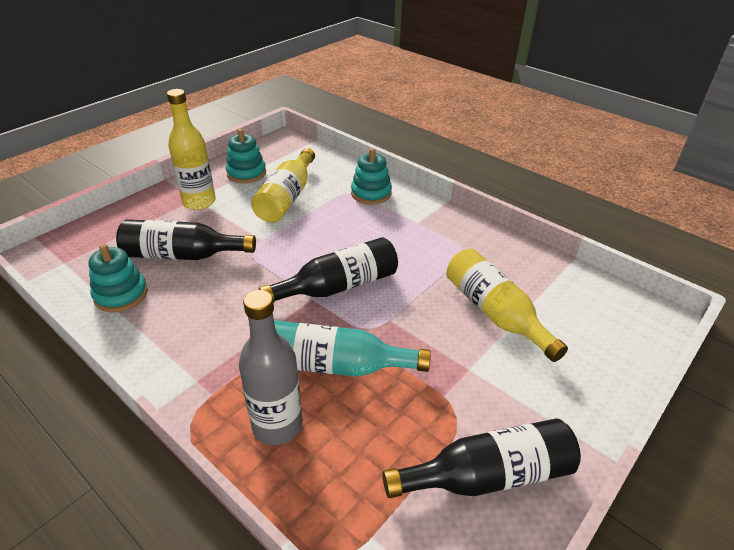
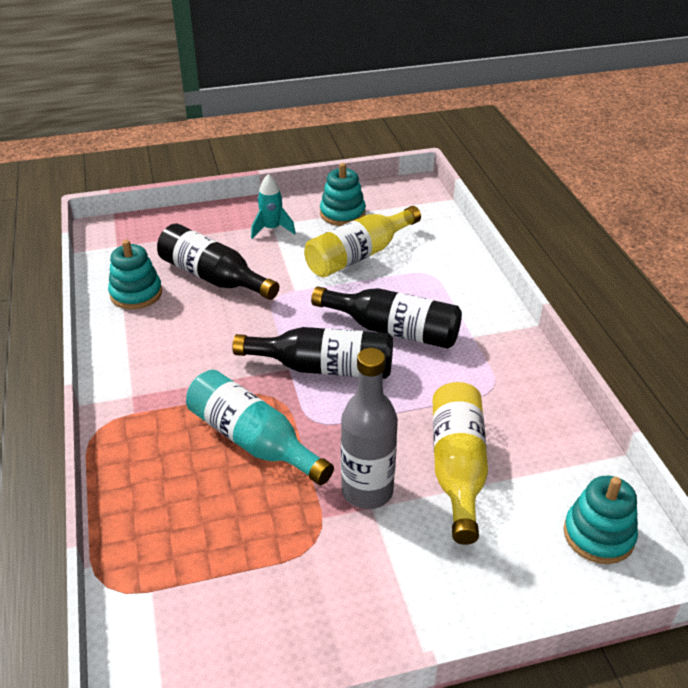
camera: 35 degrees right, 0 degrees up
(199, 202) = (271, 229): yellow bottle -> turquoise rocket
(277, 425) = (160, 465): grey bottle -> grey bottle (367, 491)
(371, 193) = (452, 283): turquoise stacking toy -> turquoise stacking toy (598, 535)
(488, 475) = (292, 605): black bottle -> black bottle (393, 330)

